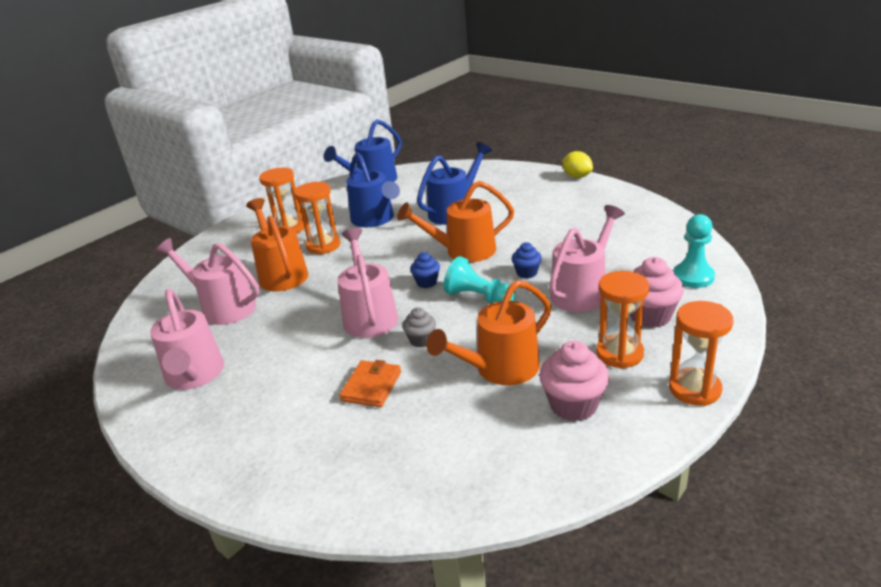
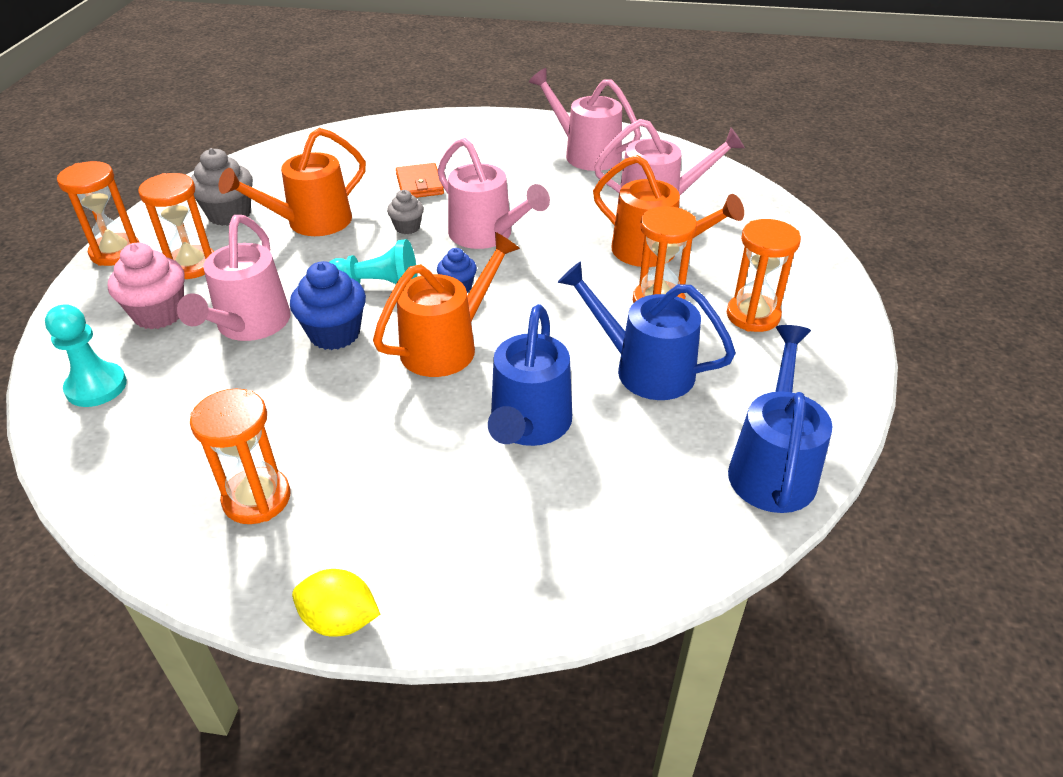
camera: 145 degrees right, 10 degrees up
(499, 370) = (310, 223): orange watering can -> orange watering can turned 150 degrees counterclockwise
(527, 273) = (334, 334): blue cupcake -> blue cupcake, size x1.73
(573, 405) = (229, 214): pink cupcake -> grey cupcake
(600, 212) = (257, 498): none -> orange hourglass

